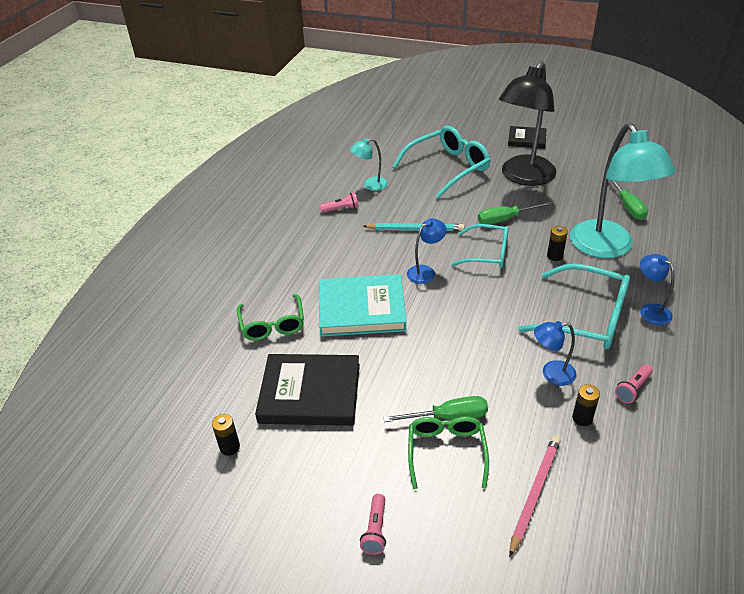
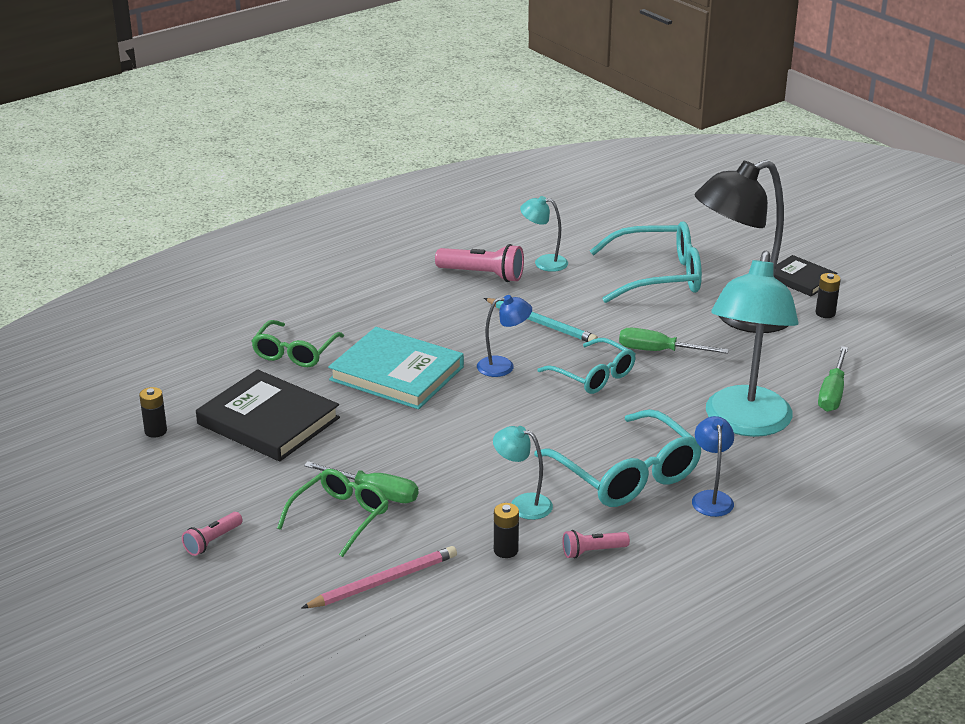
camera: 30 degrees right, 10 degrees down
(341, 209) = (483, 275): pink flashlight -> pink flashlight, size x1.72
(551, 374) = (522, 504): blue lamp -> turquoise lamp
(554, 256) = (669, 407): black battery -> black battery (825, 313)

